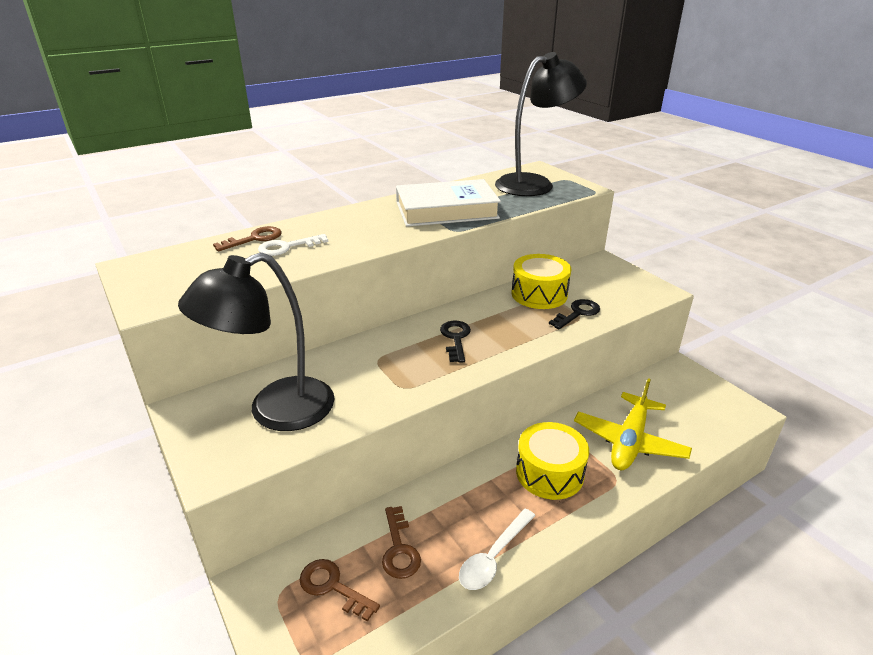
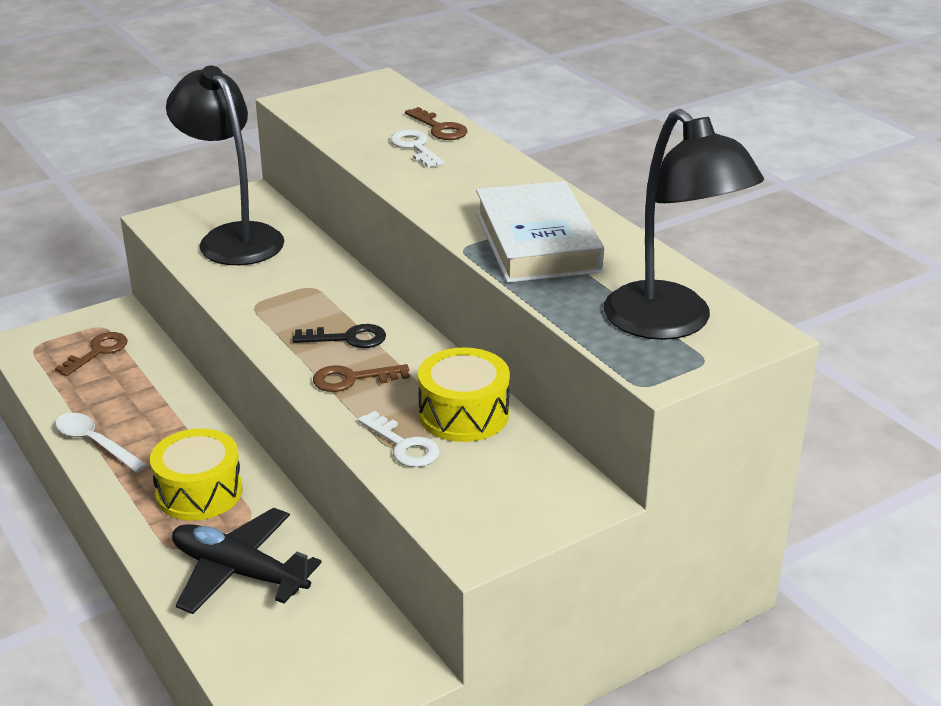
camera: 90 degrees right, 0 degrees up
(399, 549) = (126, 386): brown key -> brown key (352, 379)
(577, 313) = (403, 445): black key -> white key
(629, 441) = (239, 572): yellow plane -> black plane

